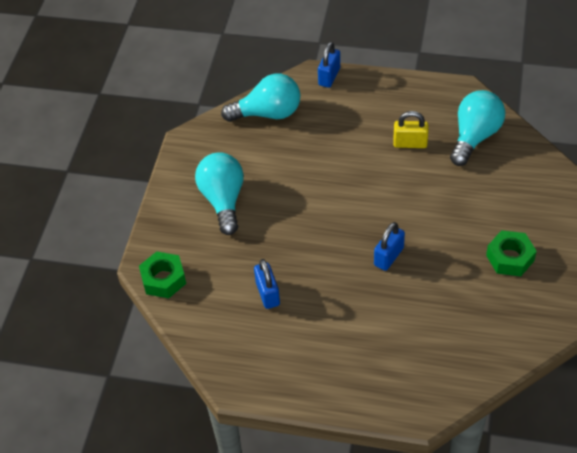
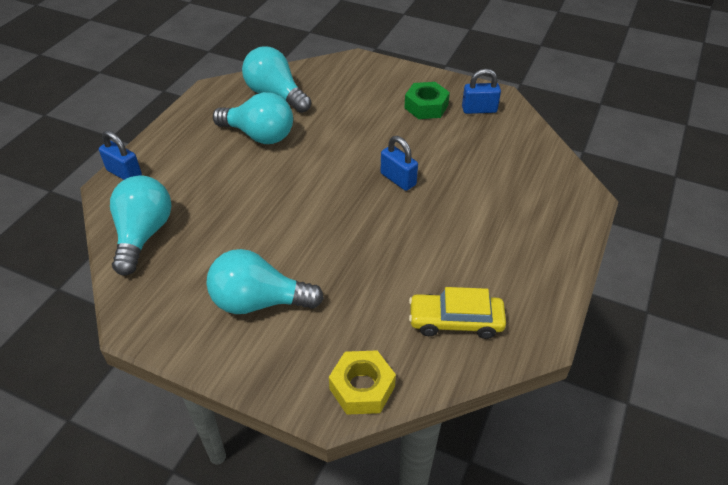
camera: 80 degrees left, 5 degrees down
(163, 279) = (362, 388): green nut -> yellow nut
(236, 326) = (455, 321): none -> yellow car
(267, 294) = (417, 283): blue padlock -> blue padlock (479, 110)
(410, 143) = (259, 135): yellow padlock -> turquoise light bulb

